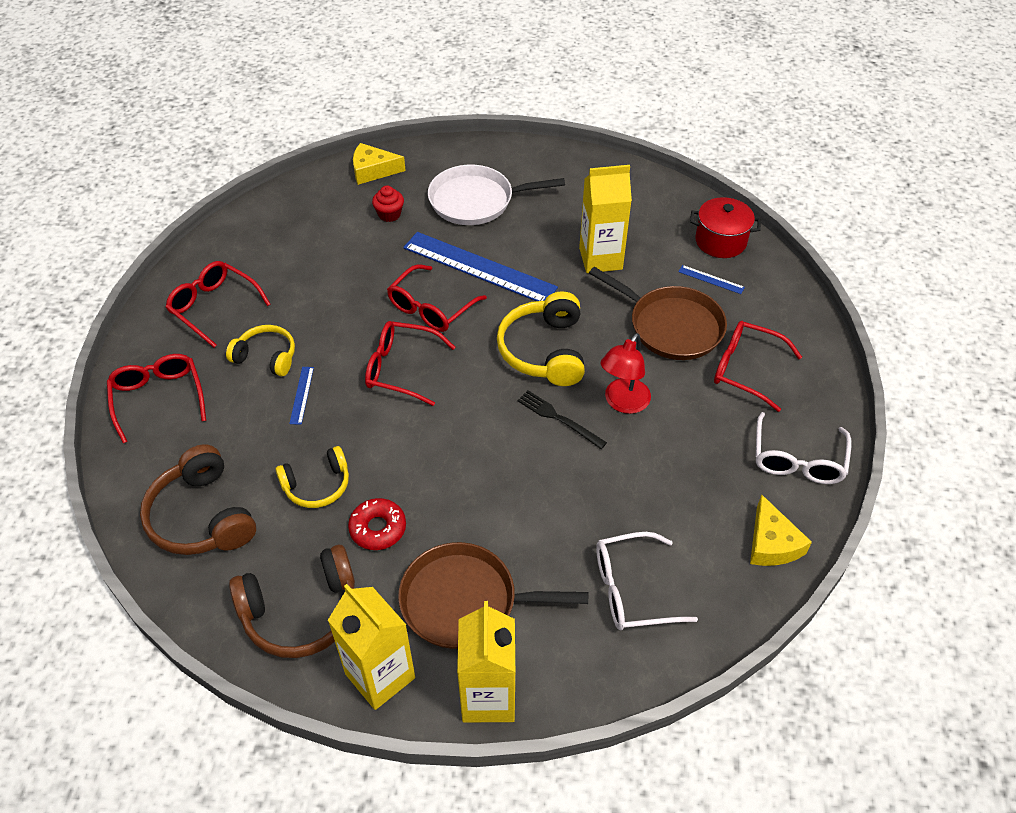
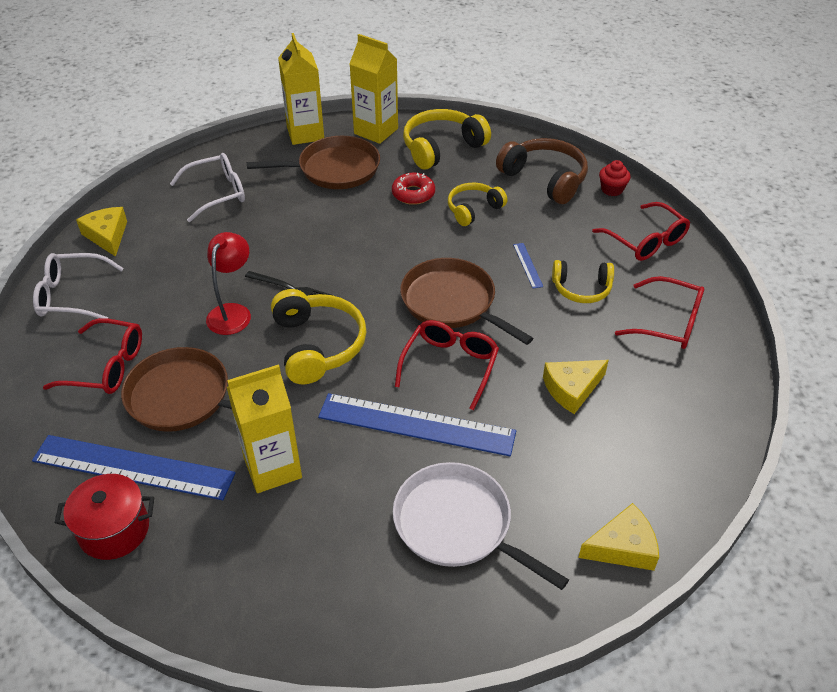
camera: 165 degrees right, 5 degrees down
(301, 612) = (441, 147): brown headphones -> yellow headphones
(339, 269) = (572, 389): none -> yellow cheese
(389, 214) = (558, 476): red cupcake -> red cupcake (612, 189)
(400, 368) = (452, 302): red glasses -> brown pan
(476, 201) = (457, 524): white pan -> white pan turned 120 degrees counterclockwise
(711, 279) = (133, 467): blue ruler -> blue ruler, size x2.48
(797, 460) = (71, 295): white glasses -> white glasses turned 90 degrees counterclockwise

